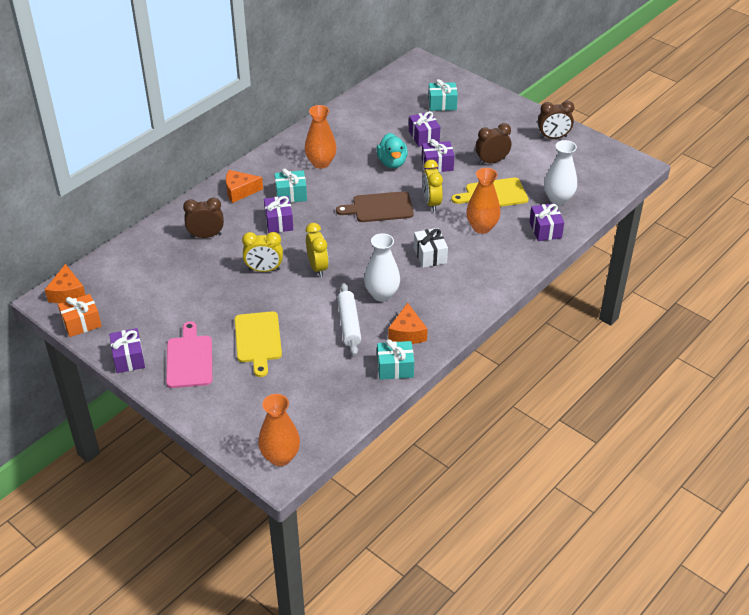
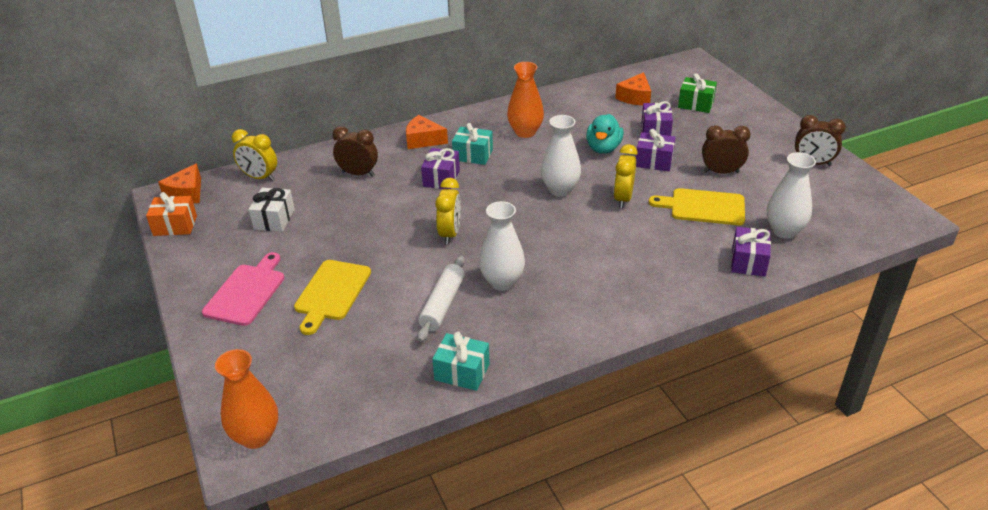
camera: 25 degrees right, 5 degrees down
(128, 358) = (189, 273): purple gift -> none
(264, 270) = (392, 221): yellow clock -> yellow clock (259, 177)
(379, 208) = (560, 190): brown cutting board -> white vase
(407, 333) = (503, 334): orange cheese -> orange cheese (635, 97)
(430, 255) = (586, 254): white gift -> white gift (274, 219)
(442, 104) = (695, 104): turquoise gift -> green gift
(482, 227) = (668, 239): orange vase -> none

